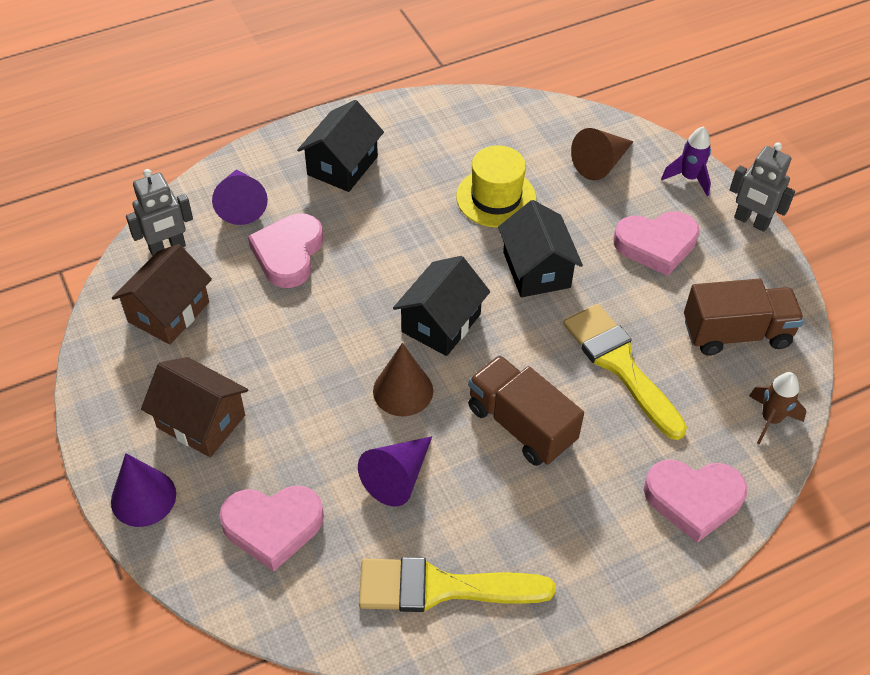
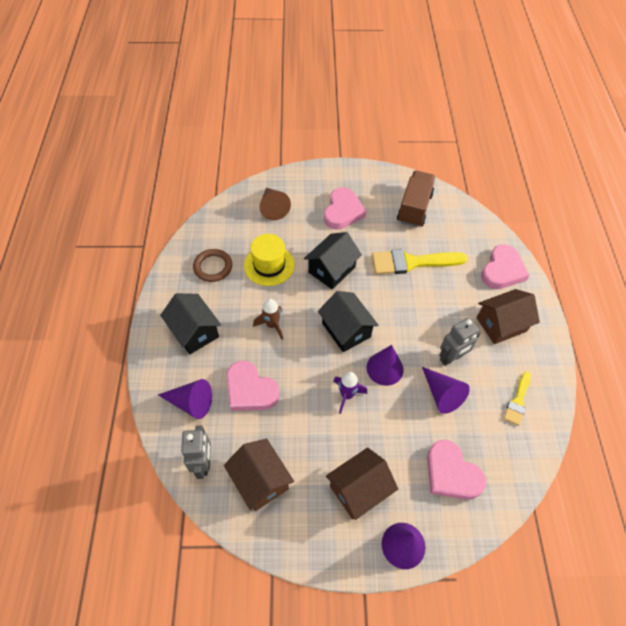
camera: 65 degrees left, 5 degrees up
(273, 526) = (451, 473): pink heart -> pink heart turned 120 degrees clockwise
(403, 390) = (385, 368): brown cone -> purple cone
(441, 588) = (518, 401): yellow brush -> yellow brush, size x0.55
(453, 142) = (213, 267): none -> brown ring
(521, 425) = (431, 322): brown truck -> none
(536, 270) = (332, 269): black house -> black house turned 60 degrees counterclockwise
(577, 526) = (501, 324): none -> brown house
(689, 178) = (306, 178): purple rocket -> purple rocket (347, 395)
(751, 221) = (348, 168): grey robot -> grey robot (451, 358)
(770, 419) = (469, 220): brown rocket -> brown rocket (272, 325)

